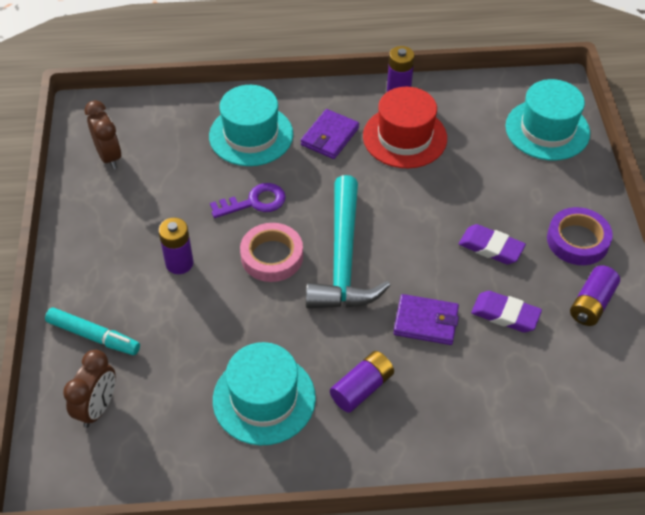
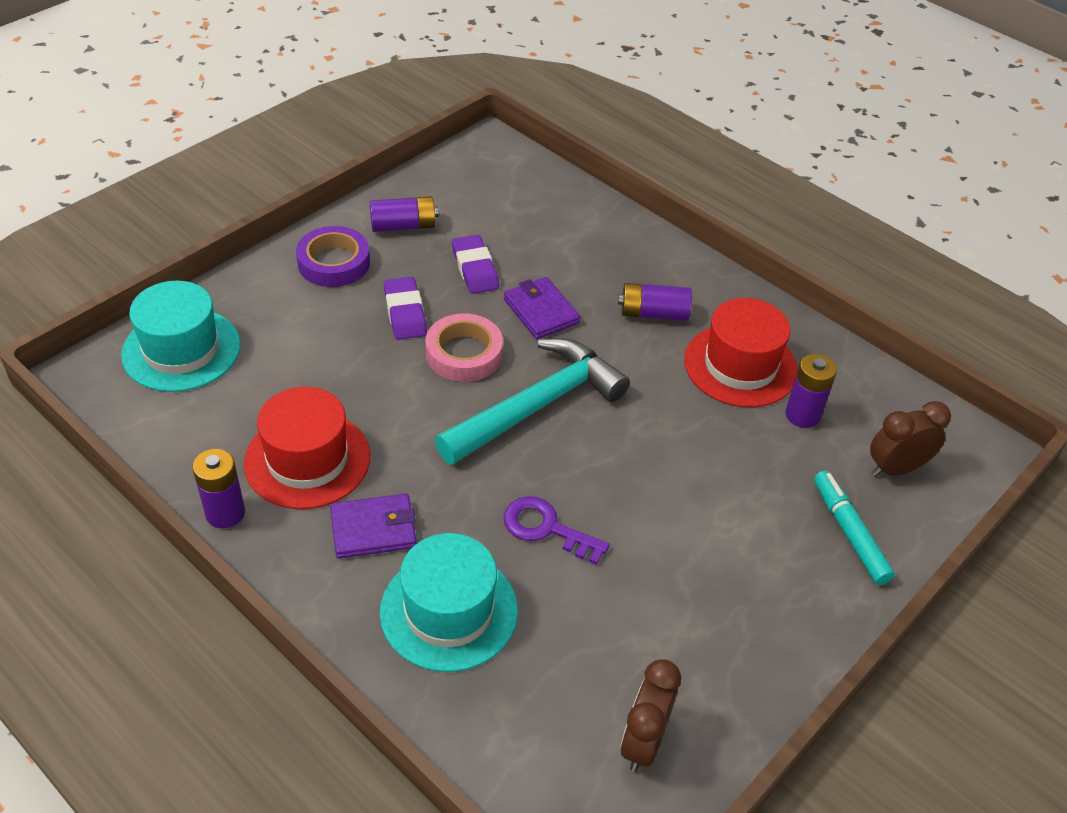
camera: 135 degrees left, 5 degrees down
(179, 263) = (695, 532): purple battery -> purple battery (802, 415)
(264, 399) = (740, 365): turquoise hat -> red hat
(272, 256) = (597, 462): pink tape -> pink tape (464, 353)

